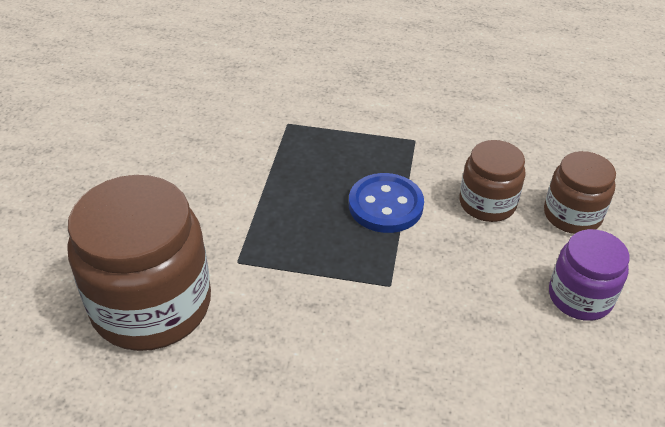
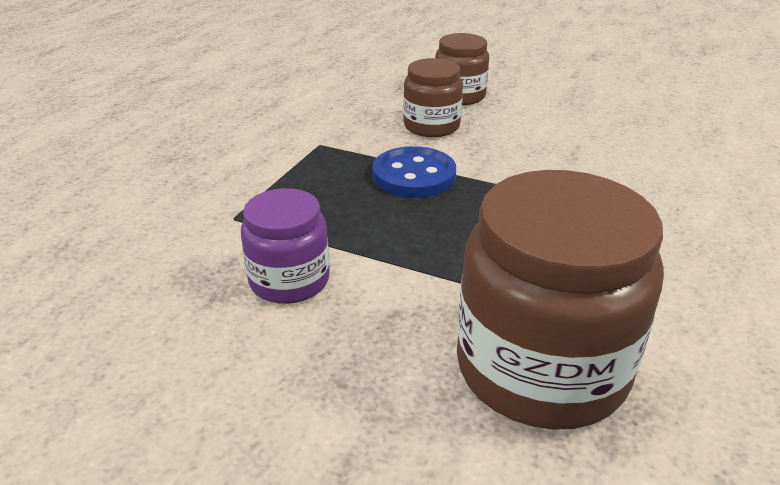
camera: 75 degrees left, 10 degrees down
(580, 297) = (552, 111): purple jar -> purple jar (289, 280)

